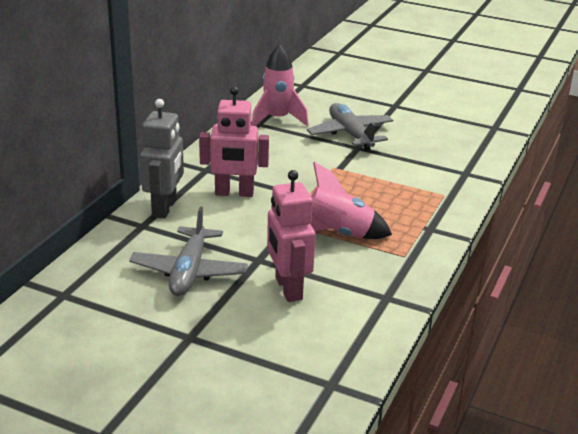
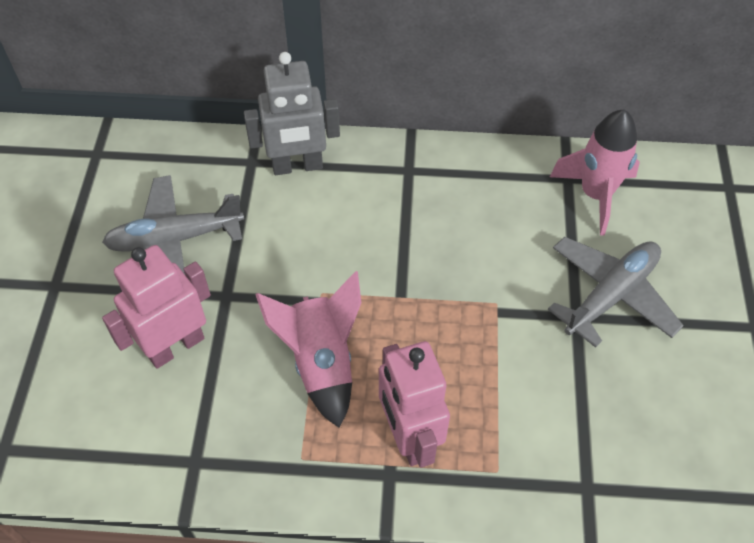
camera: 70 degrees right, 25 degrees up
(234, 193) = (366, 218): pink robot -> pink robot (409, 437)

